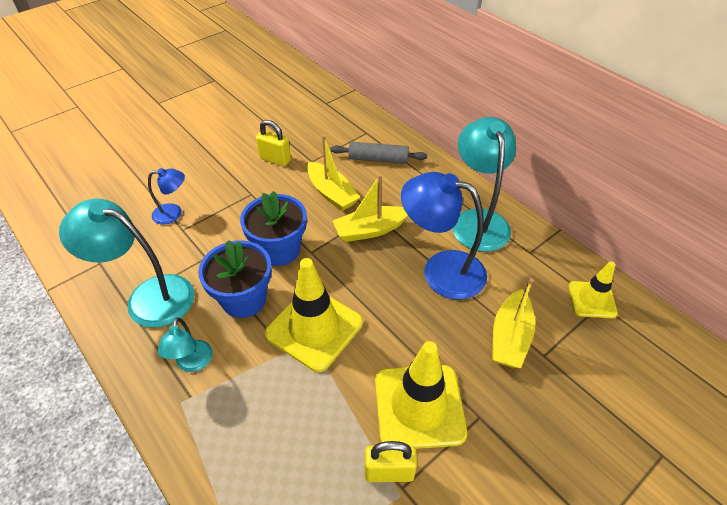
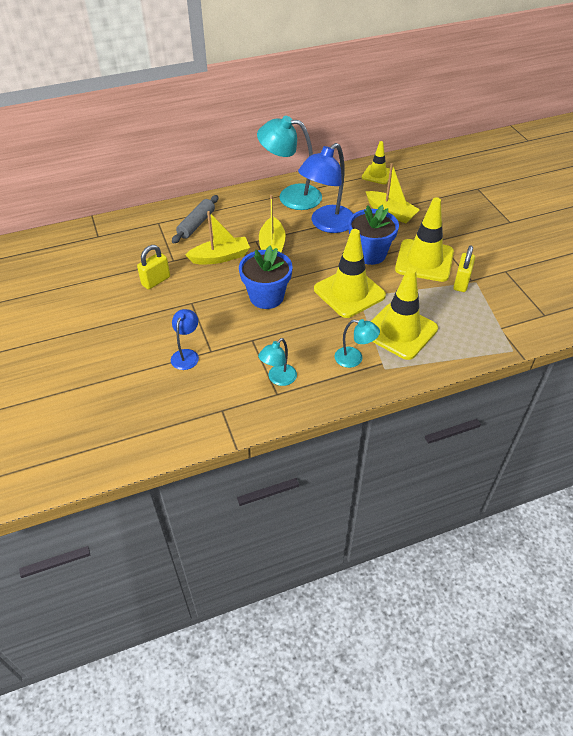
camera: 70 degrees left, 0 degrees up
(148, 297) = (278, 379): turquoise lamp -> turquoise lamp, size x0.52
(244, 299) = (307, 324): blue flower pot -> blue flower pot (370, 254)
(255, 405) = (400, 331): none -> yellow traffic cone

